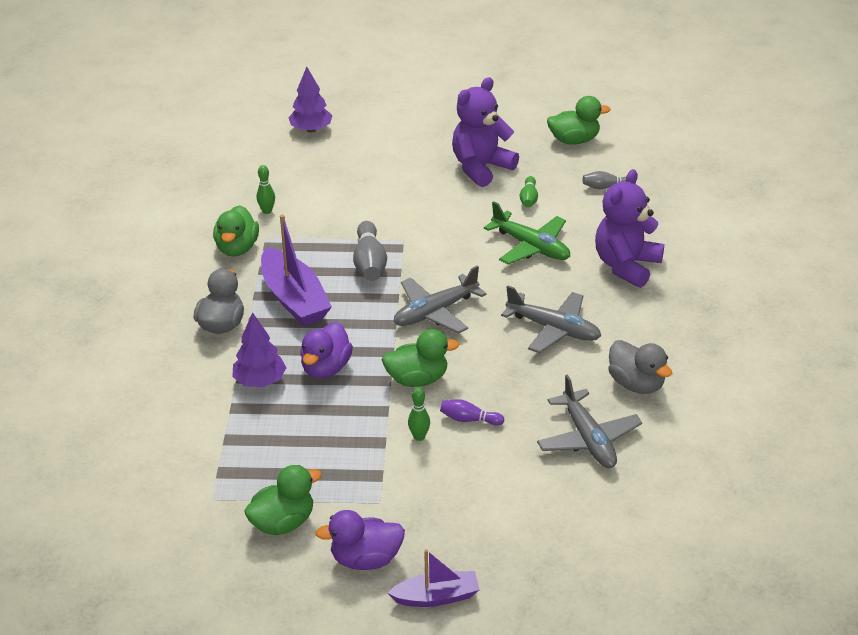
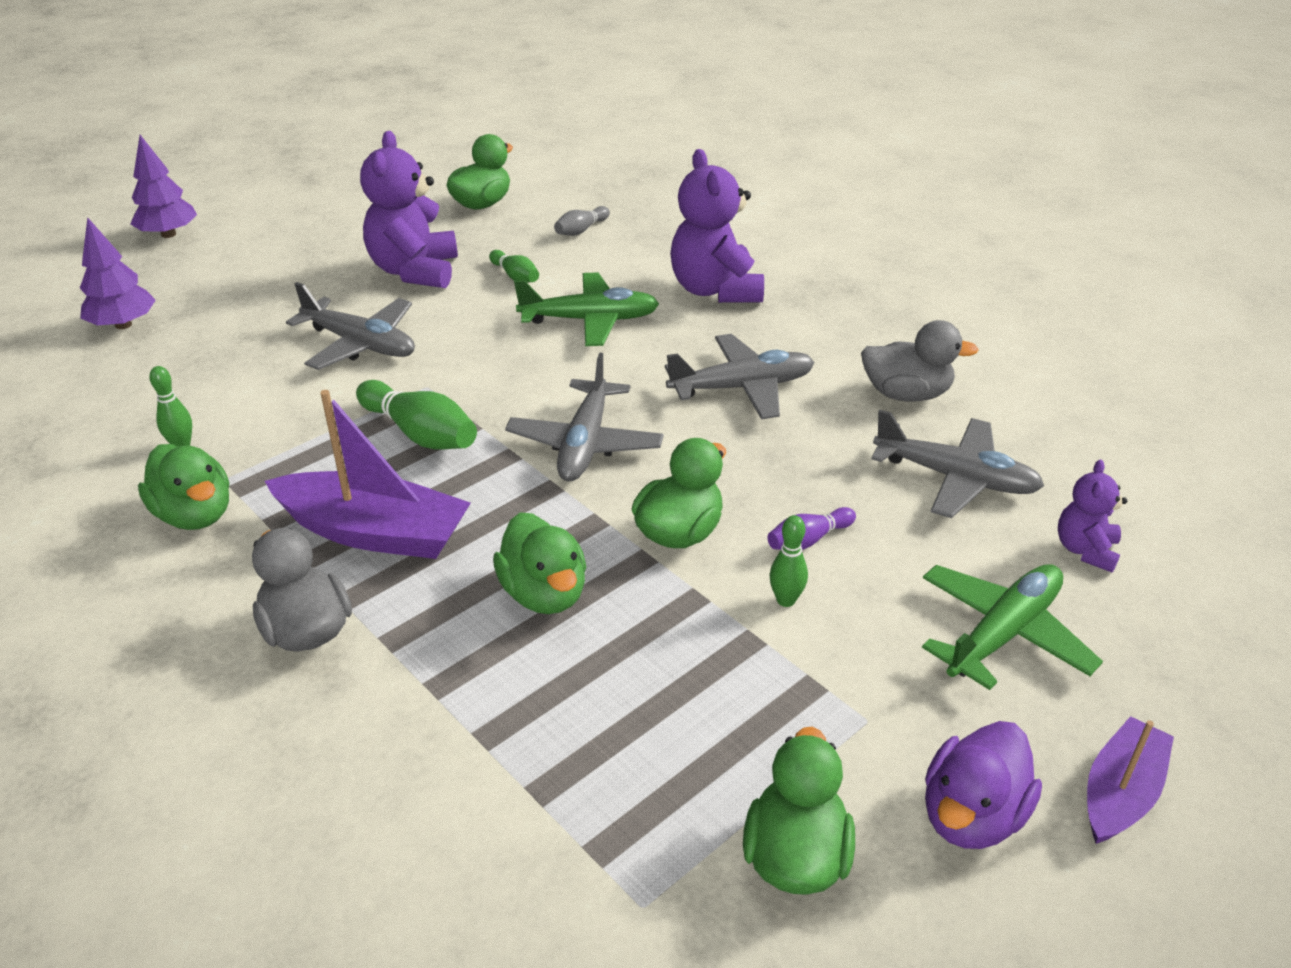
camera: 45 degrees left, 0 degrees up
(260, 381) = (474, 672): purple tree -> purple tree (168, 234)
(326, 368) = (544, 593): purple duck -> green duck
(369, 263) = (420, 434): grey bowling pin -> green bowling pin
(402, 199) = (361, 344): none -> grey plane
(491, 513) = (1003, 633): none -> green plane
(594, 510) = (1085, 550): none -> purple teddy bear

